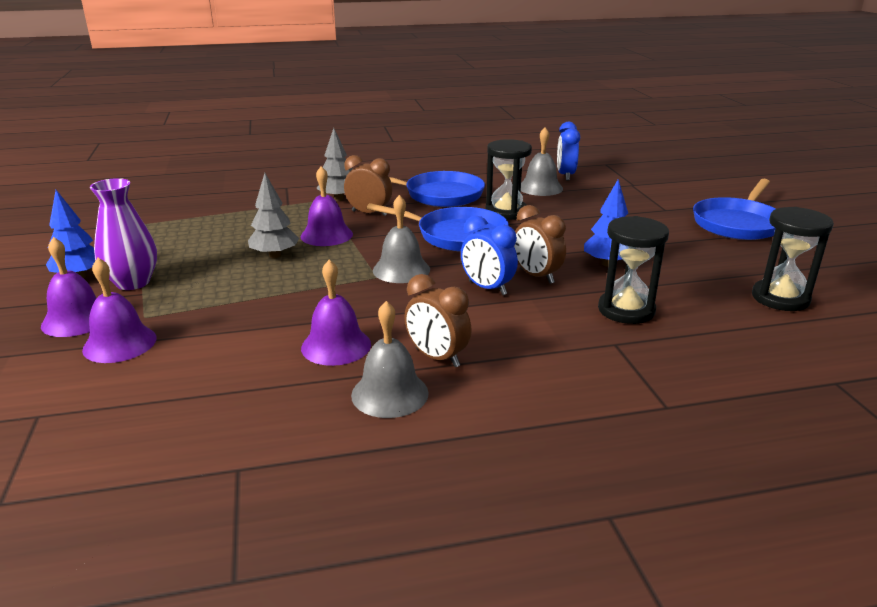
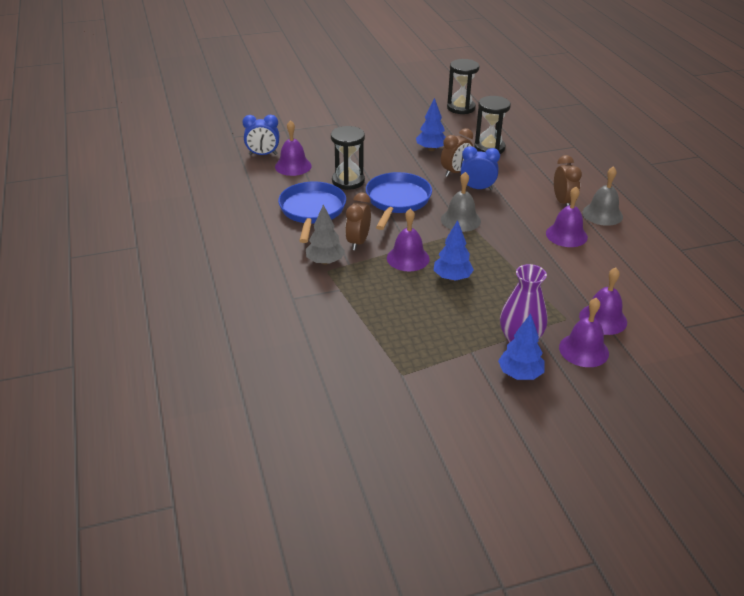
camera: 95 degrees left, 10 degrees up
(275, 255) = (452, 278): grey tree -> blue tree
(437, 357) = (563, 202): brown clock -> brown clock turned 45 degrees counterclockwise
(487, 288) = (477, 188): blue clock -> blue clock turned 120 degrees counterclockwise
(540, 188) = (293, 166): grey bell -> purple bell
(737, 223) = (359, 104): blue pan -> none

